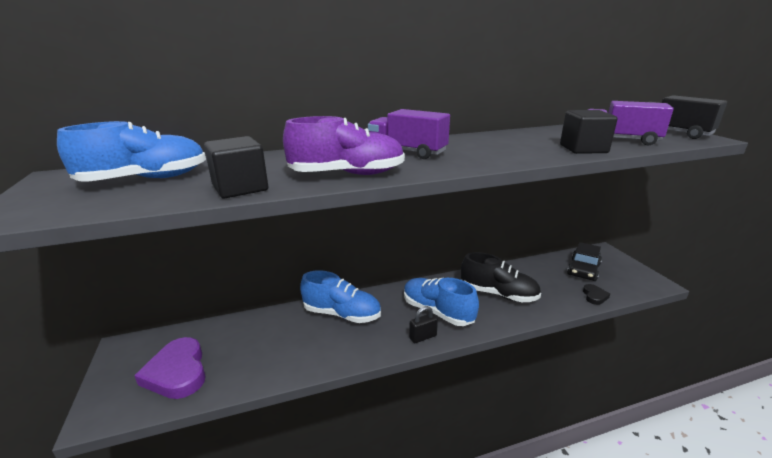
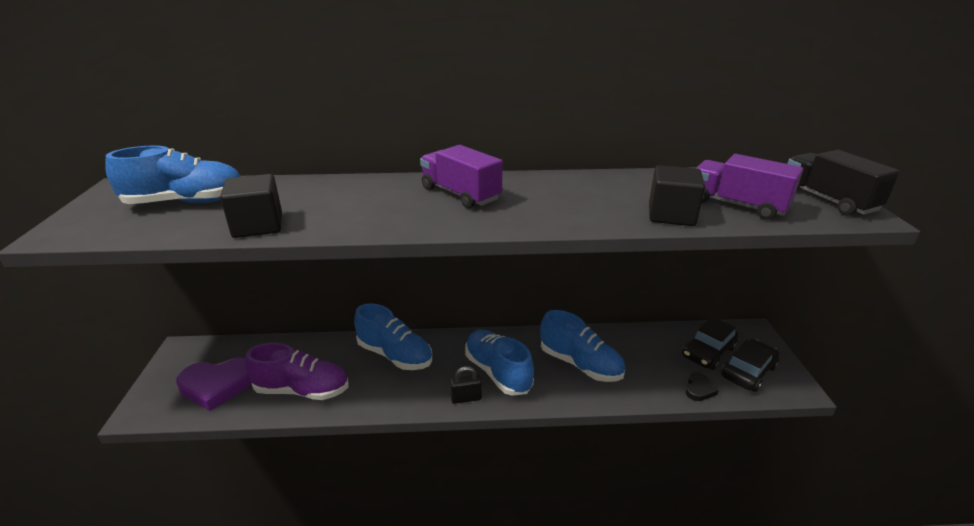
camera: 15 degrees right, 5 degrees up
(177, 372) = (217, 385): purple heart -> purple heart turned 90 degrees counterclockwise
(347, 174) = (370, 221): purple shoe -> purple shoe (302, 390)
(498, 294) = (580, 364): black shoe -> blue shoe
(618, 278) = (748, 371): none -> black car

